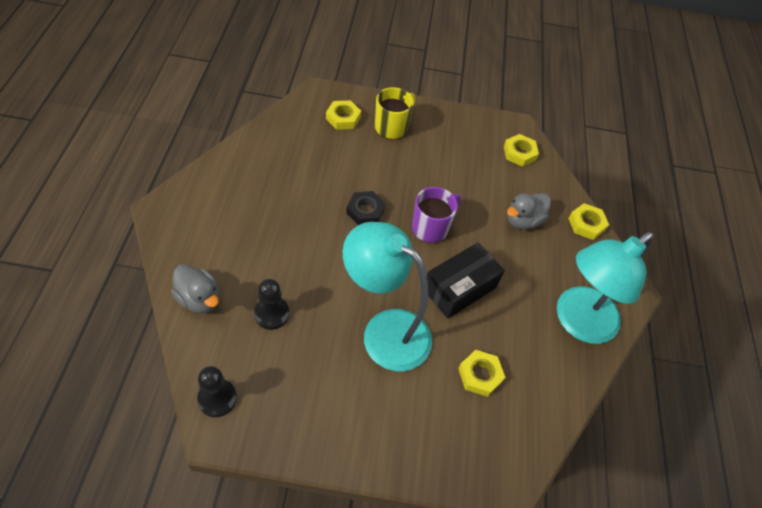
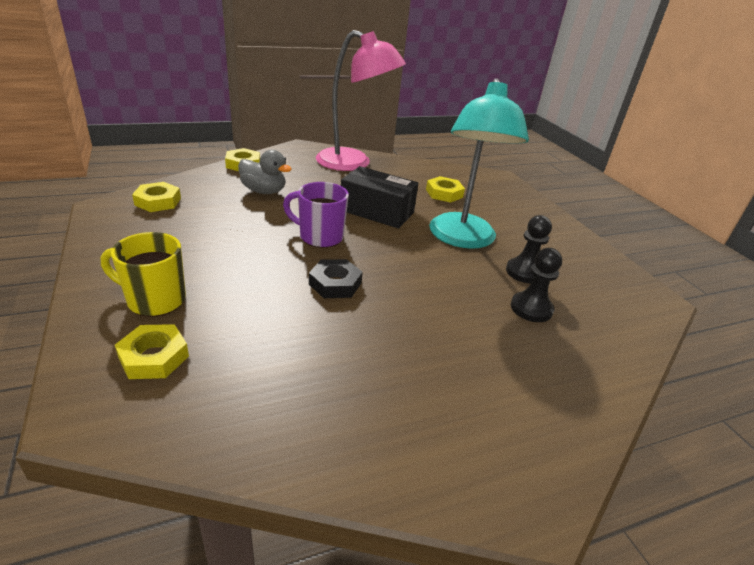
camera: 115 degrees left, 20 degrees down
(199, 299) = (588, 372): grey duck -> none
(217, 398) = (641, 311): black pawn -> black pawn (524, 272)
(577, 322) = (354, 163): turquoise lamp -> pink lamp

